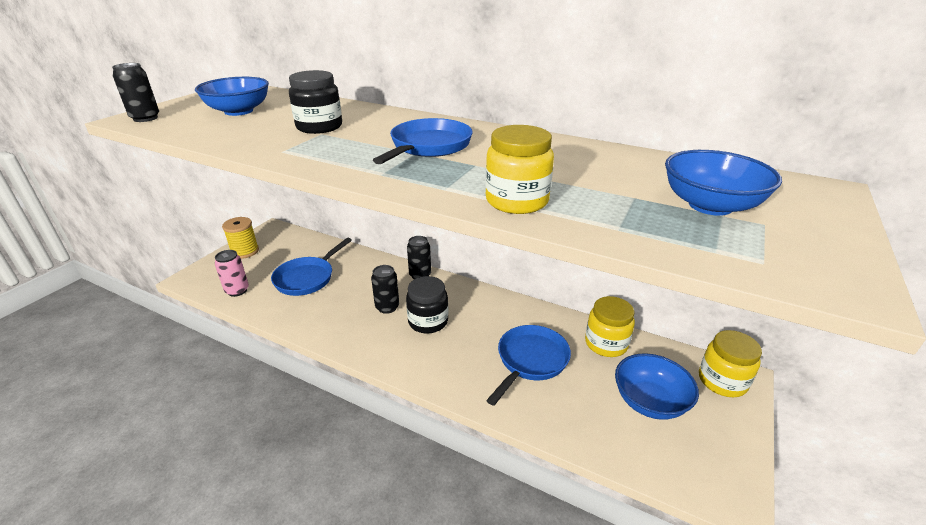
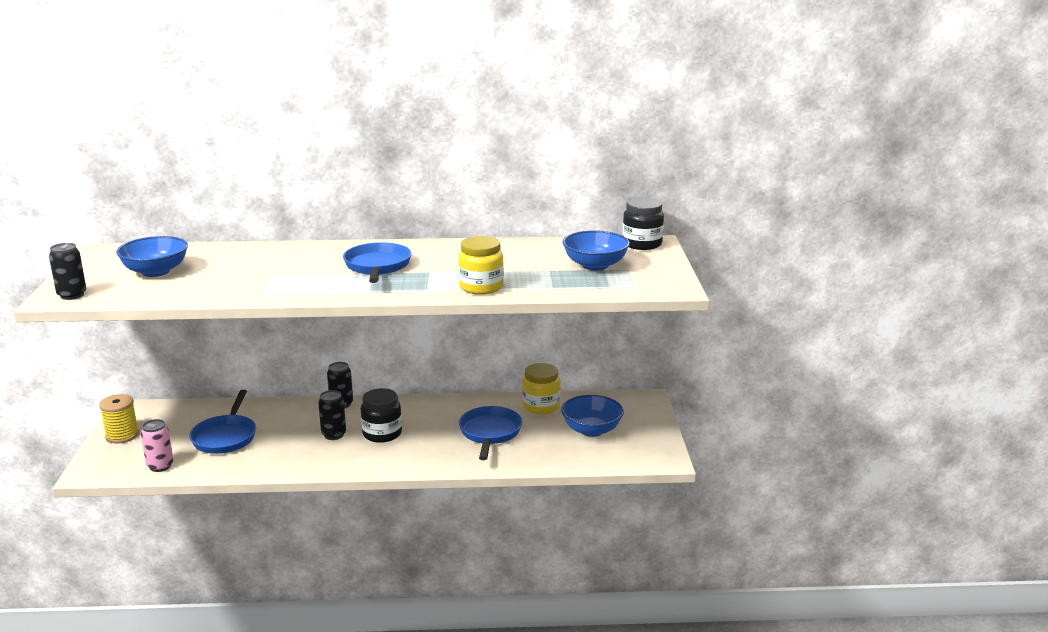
camera: 30 degrees left, 10 degrees down
(319, 127) = (261, 270): black jar -> black jar (642, 244)
(722, 381) = (634, 404): yellow jar -> none

